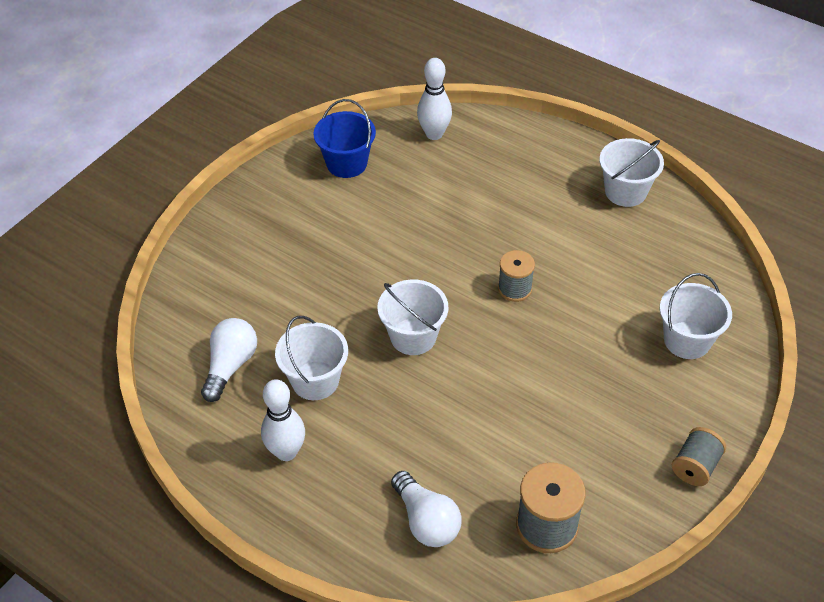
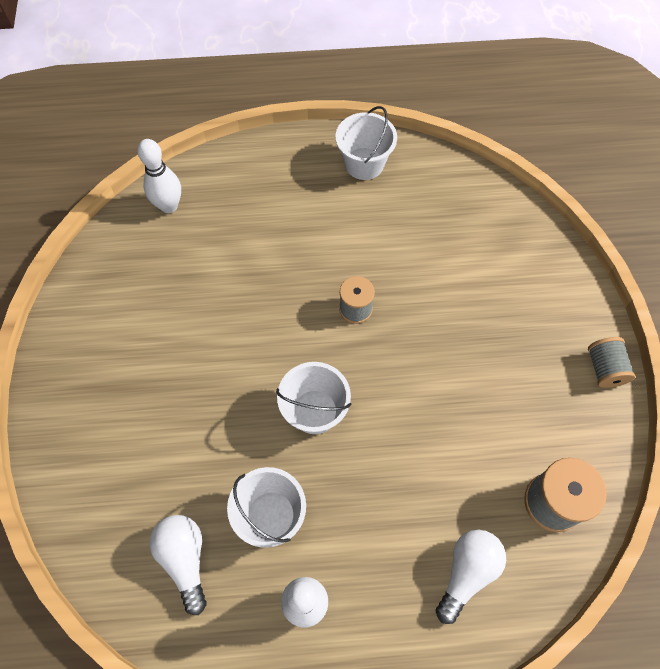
camera: 40 degrees left, 15 degrees up
(346, 163) = (116, 283): blue bucket -> none
(426, 520) = (467, 573): white light bulb -> white light bulb turned 75 degrees counterclockwise
(687, 340) = (513, 265): white bucket -> none

